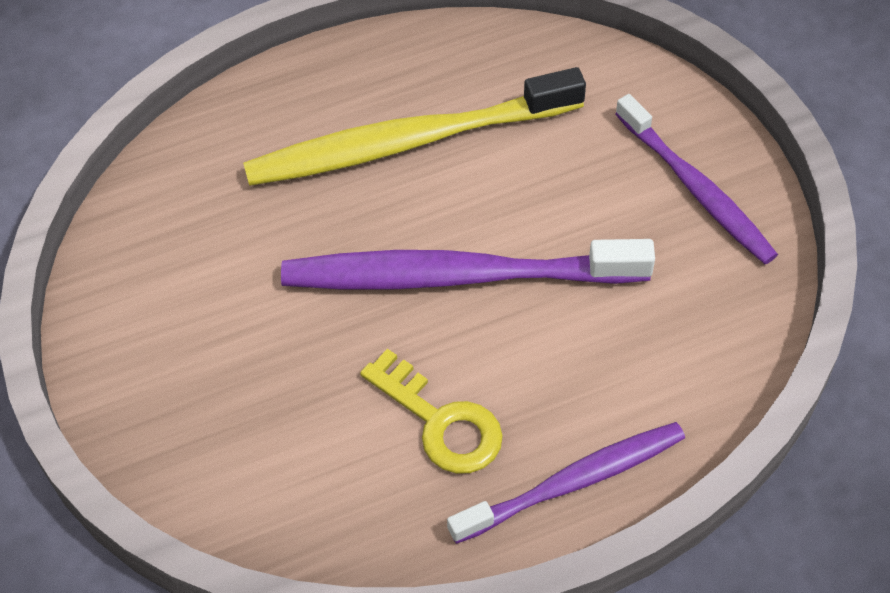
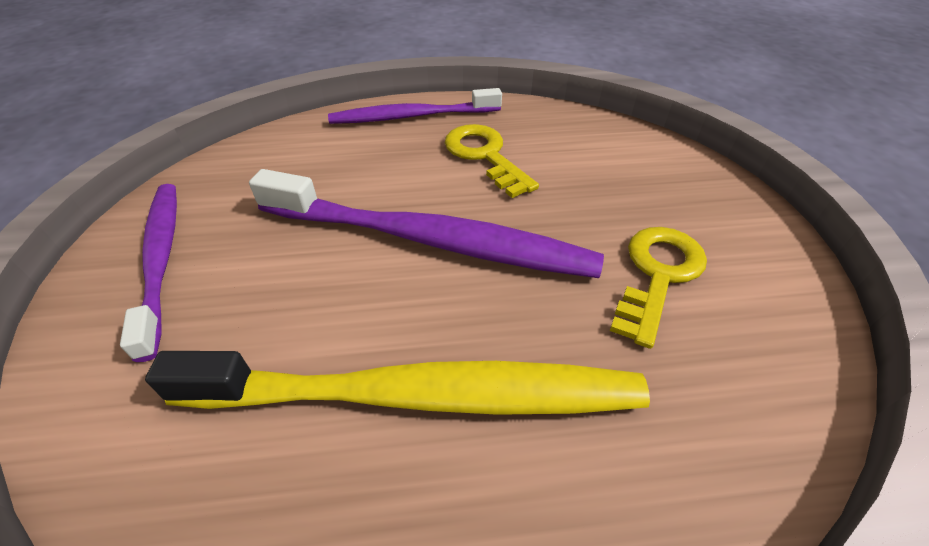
camera: 165 degrees left, 10 degrees down
(227, 293) = (657, 274): none -> yellow key

